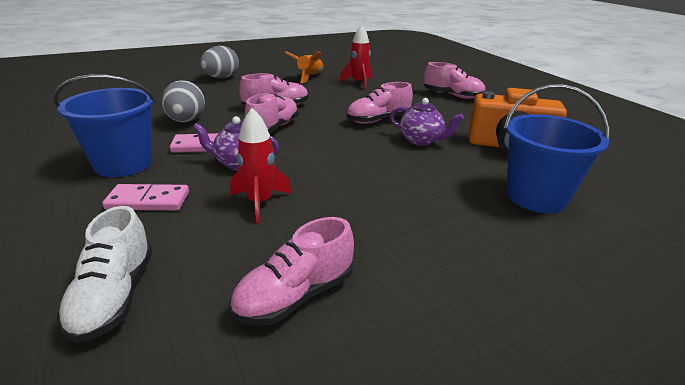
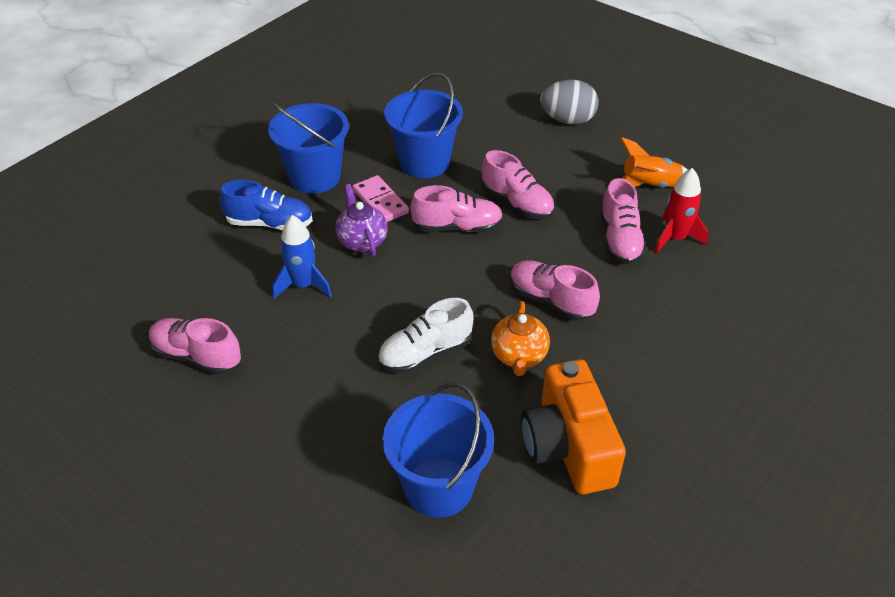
camera: 65 degrees right, 15 degrees up
(114, 296) = (160, 272): white shoe -> white shoe (425, 353)
(148, 200) = (270, 223): pink domino -> blue shoe
(186, 121) = (424, 162): grey egg -> blue bucket
(259, 202) = (303, 285): red rocket -> blue rocket
(421, 140) = (519, 356): purple teapot -> orange teapot
(452, 96) = (720, 350): pink shoe -> pink shoe (620, 239)

